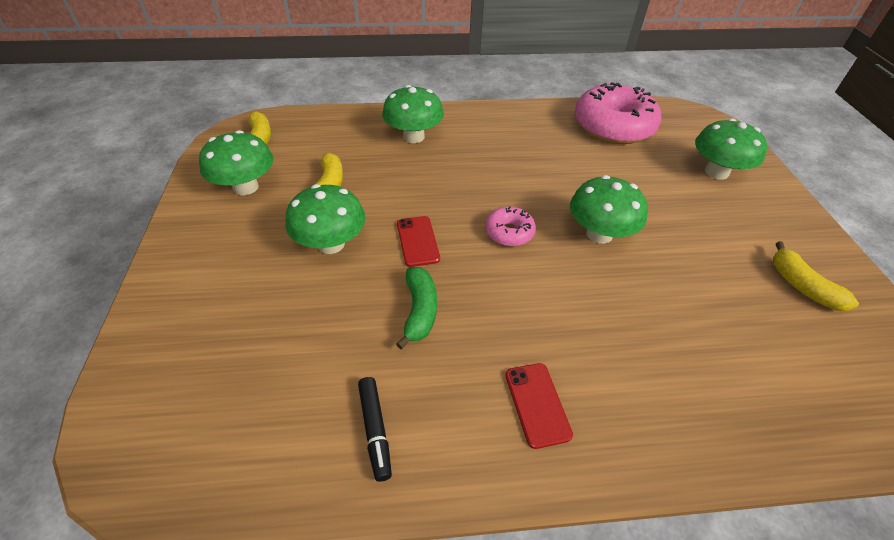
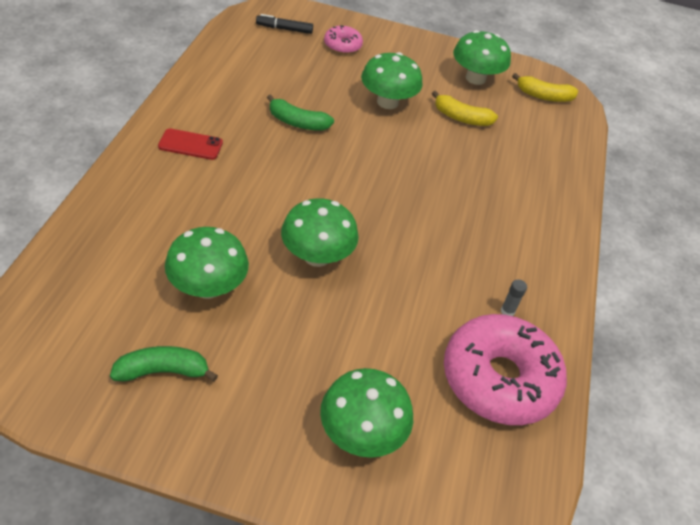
camera: 105 degrees right, 0 degrees up
(375, 430) = (224, 81): black marker -> black marker (284, 29)
(413, 137) = (524, 189): green mushroom -> green mushroom (208, 287)
(417, 241) = (368, 143): red phone -> none
(509, 232) = (351, 198): pink donut -> pink donut (342, 45)
(554, 130) = (507, 311): none -> grey glue stick
(802, 286) = (163, 371): yellow banana -> green banana

